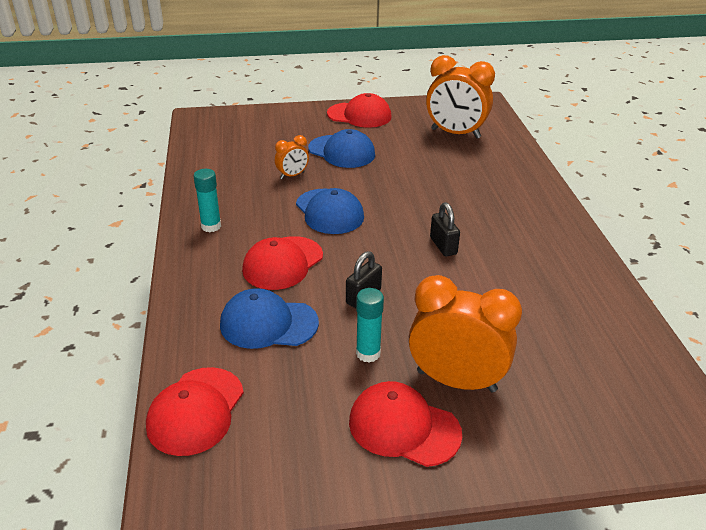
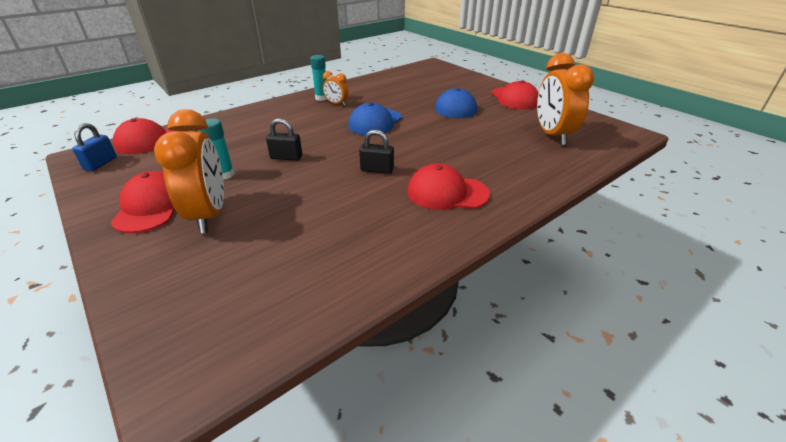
camera: 60 degrees right, 0 degrees up
(229, 474) = (101, 163): none -> blue padlock
(268, 323) = (238, 137): blue cap -> none
(282, 263) = (302, 125): red cap -> red cap (447, 192)
(292, 175) = (403, 101): orange clock -> orange clock (336, 104)
(443, 246) = (377, 170): black padlock -> black padlock turned 60 degrees clockwise

